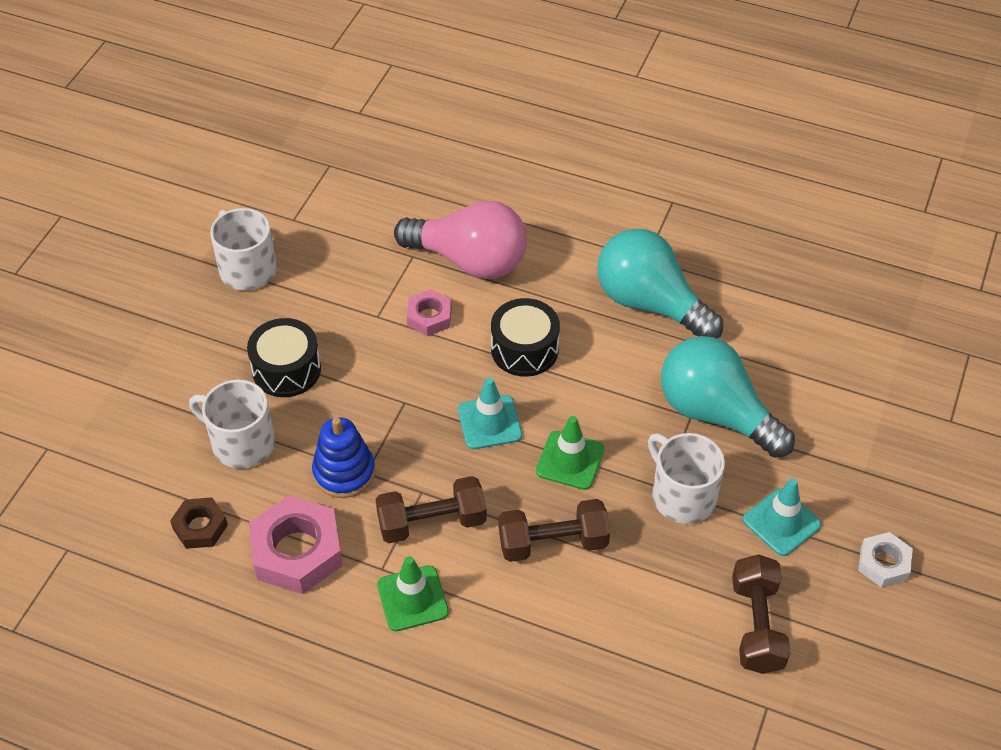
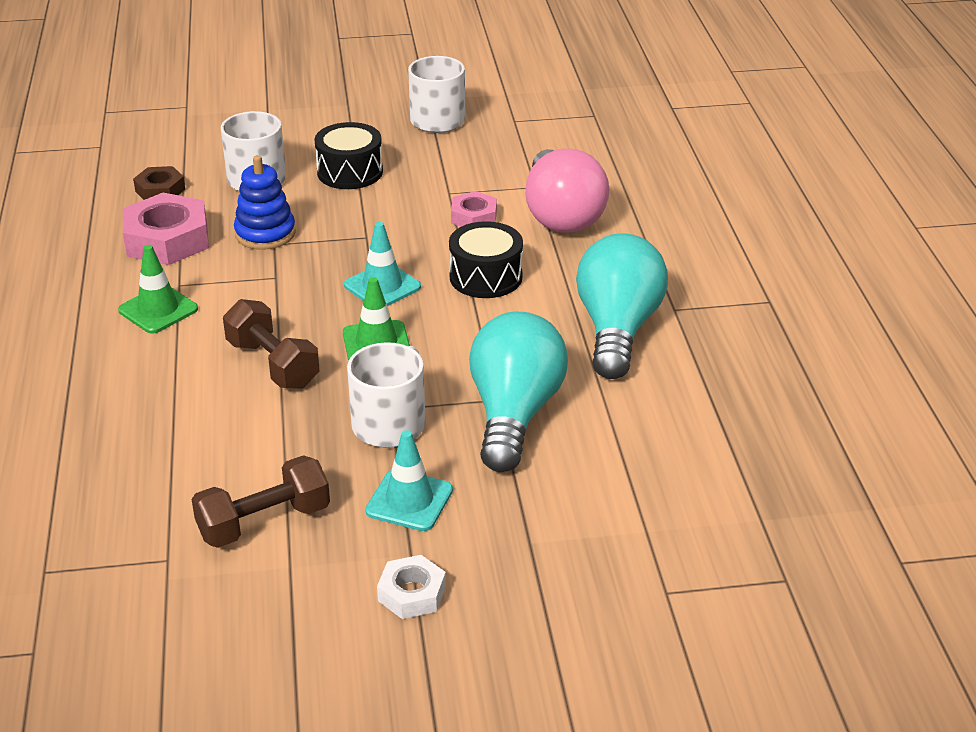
camera: 60 degrees right, 15 degrees down
(432, 522) = (246, 293): brown dumbbell -> none

